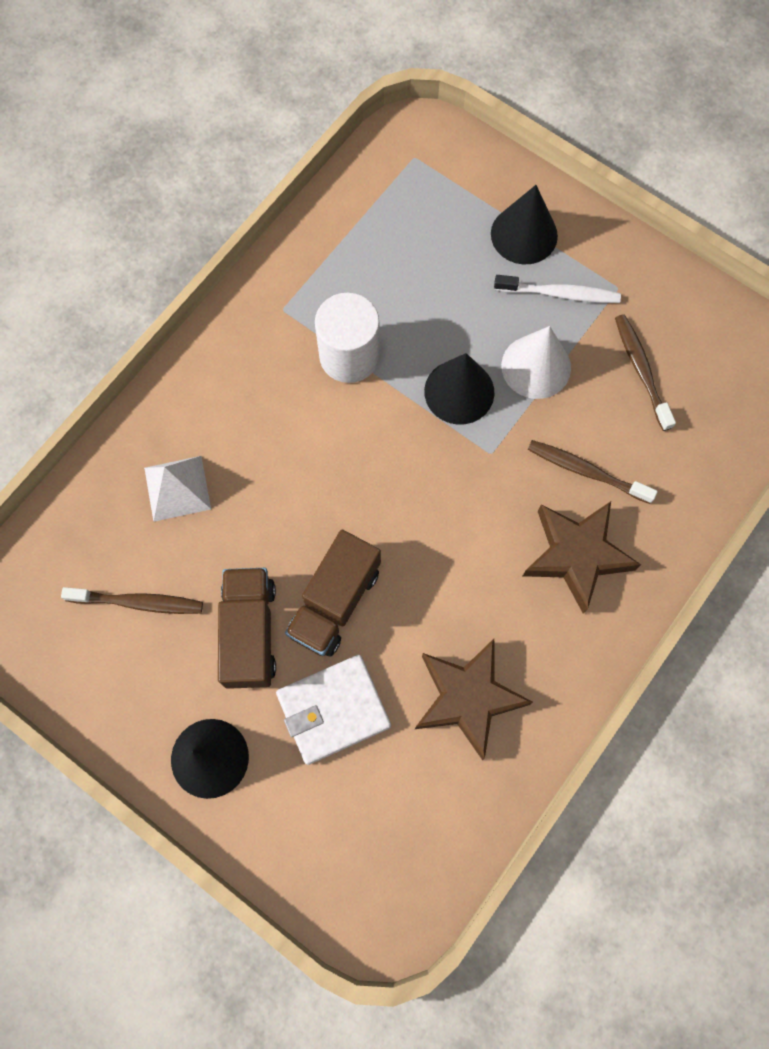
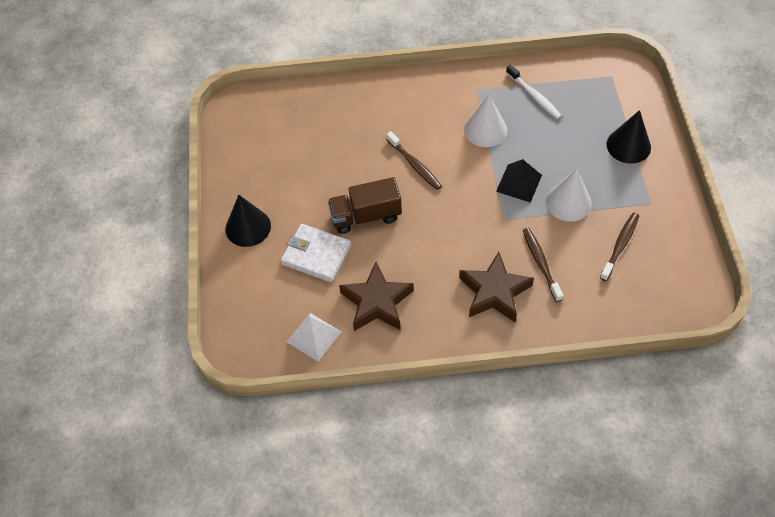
camera: 50 degrees right, 15 degrees down
(138, 602) = (288, 148): brown toothbrush -> brown toothbrush (414, 165)
(177, 488) = (353, 120): white pyramid -> white pyramid (313, 336)
(250, 633) = (317, 197): brown truck -> none
(349, 356) = (485, 130): white cylinder -> white cone
(459, 391) = (519, 183): black cone -> black pyramid
(559, 294) = (617, 182): white toothbrush -> white toothbrush (534, 96)

